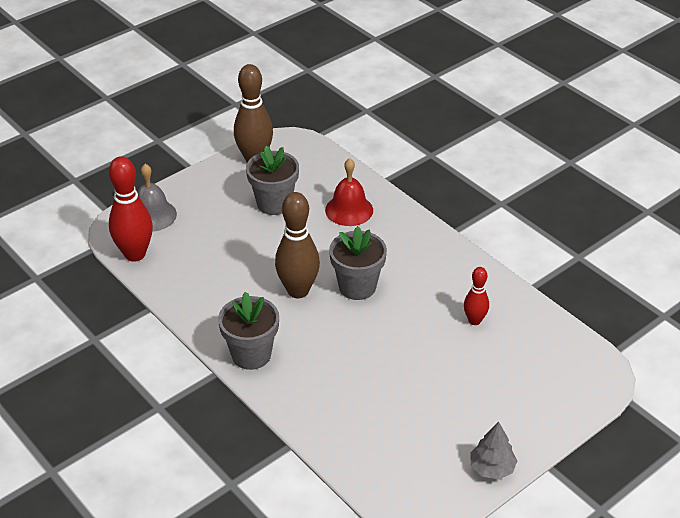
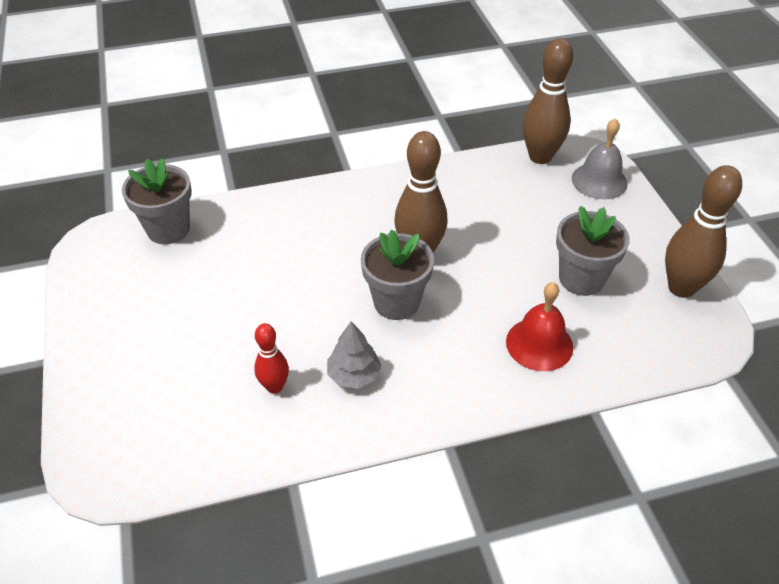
camera: 115 degrees right, 5 degrees up
(135, 254) = (540, 157): red bowling pin -> brown bowling pin
(251, 355) = (351, 195): grey flower pot -> grey flower pot (168, 229)
(492, 468) = (83, 310): grey tree -> grey tree (354, 375)

